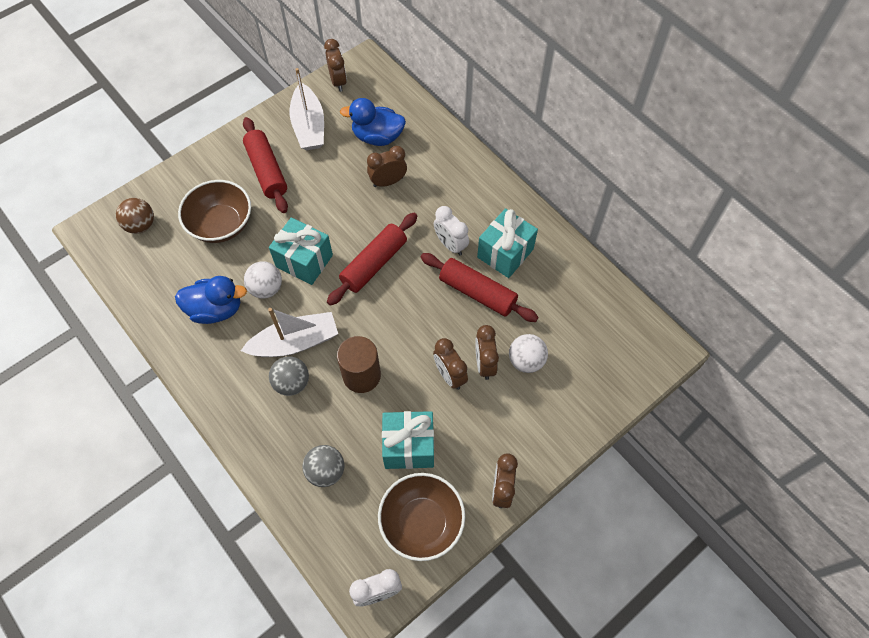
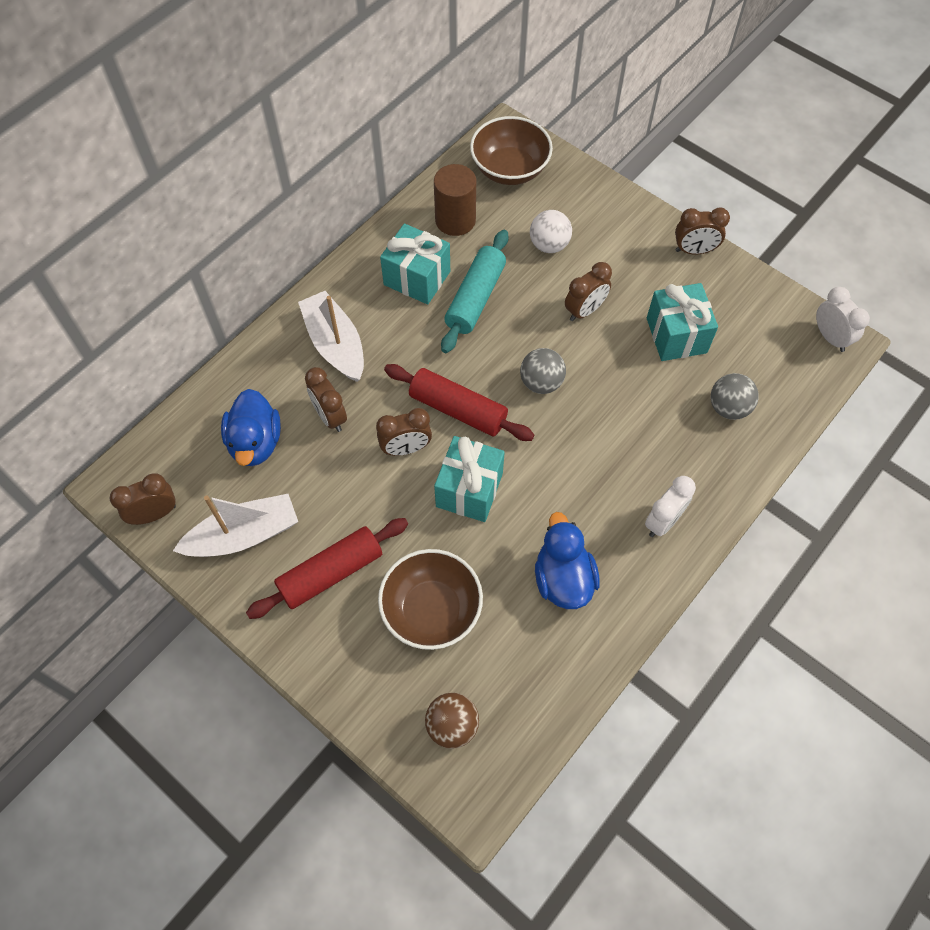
camera: 100 degrees left, 0 degrees up
(266, 288) = (519, 525): white ball -> none
(292, 383) = (637, 465): grey ball -> grey ball (541, 382)
(295, 342) = (585, 474): white boat -> white boat (335, 344)
(361, 375) = (608, 395): brown cylinder -> brown cylinder (455, 220)
(422, 522) = (750, 312): brown bowl -> brown bowl (510, 169)
(450, 245) = (415, 333): white clock -> white clock (663, 521)
(477, 292) = (475, 298): red rolling pin -> turquoise rolling pin
(484, 364) = (562, 281): brown clock -> brown clock (406, 448)

